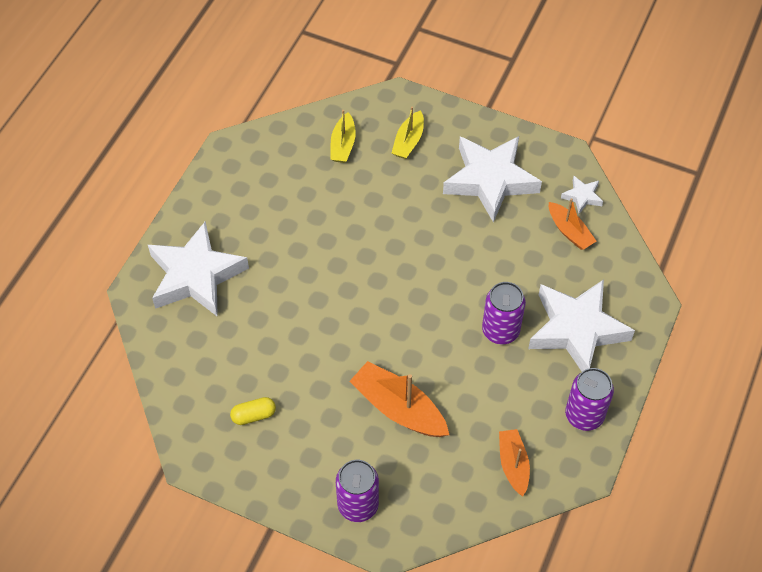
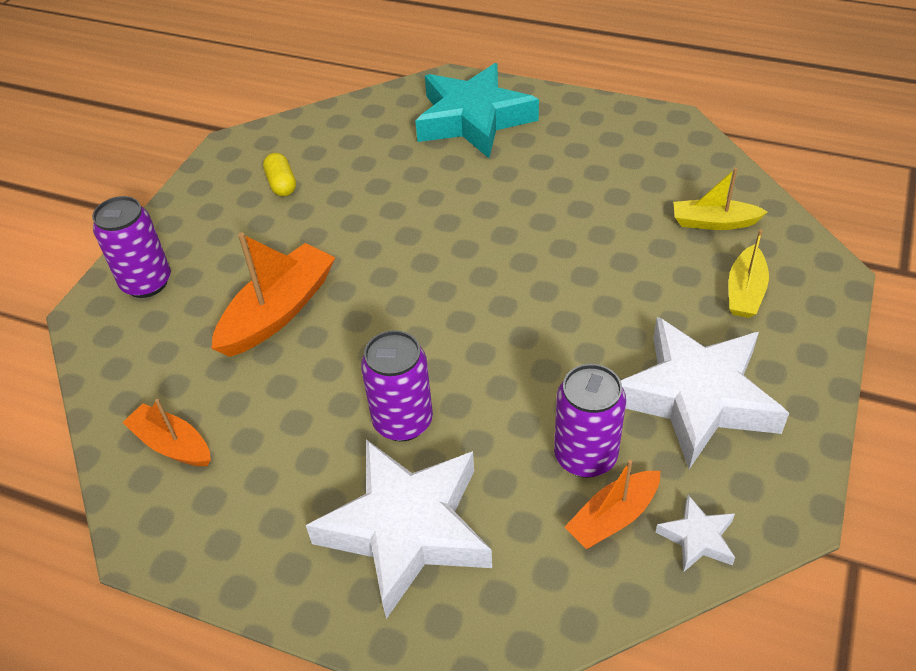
camera: 90 degrees right, 10 degrees down
(196, 275) = (473, 119): white star -> turquoise star
(408, 141) = (745, 291): yellow boat -> yellow boat turned 90 degrees counterclockwise
(513, 465) = (172, 444): orange boat -> orange boat turned 135 degrees counterclockwise
(584, 415) = (243, 540): purple can -> purple can (585, 456)

